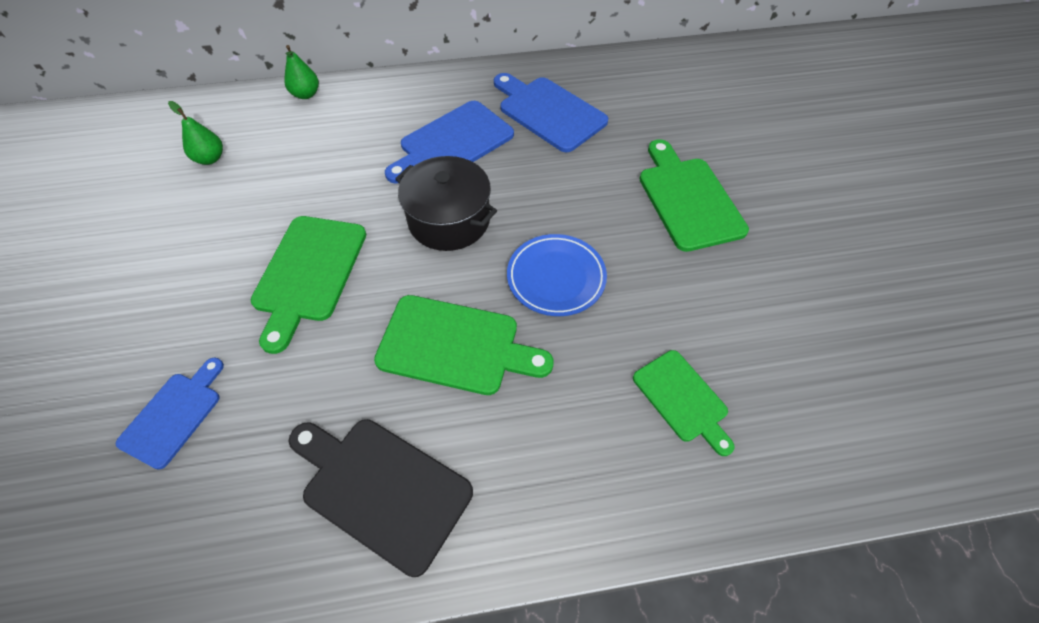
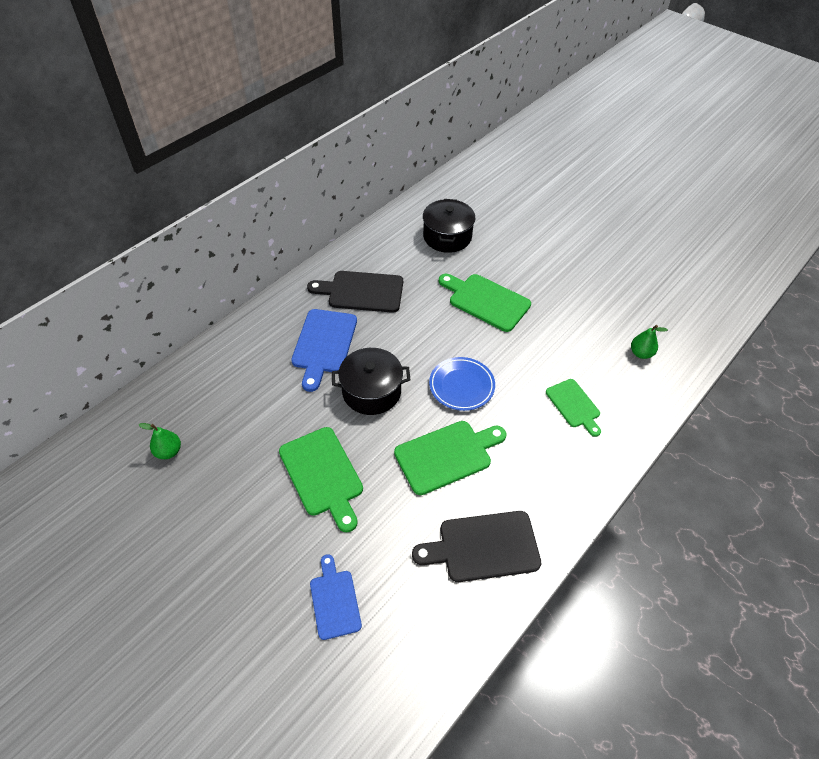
camera: 40 degrees left, 5 degrees down
(306, 94) = (186, 369): green pear -> green pear (641, 353)
(548, 112) = (362, 292): blue cutting board -> black cutting board
(682, 399) = (574, 405): green cutting board -> green cutting board turned 45 degrees clockwise
(711, 104) = (447, 237): none -> black pot

